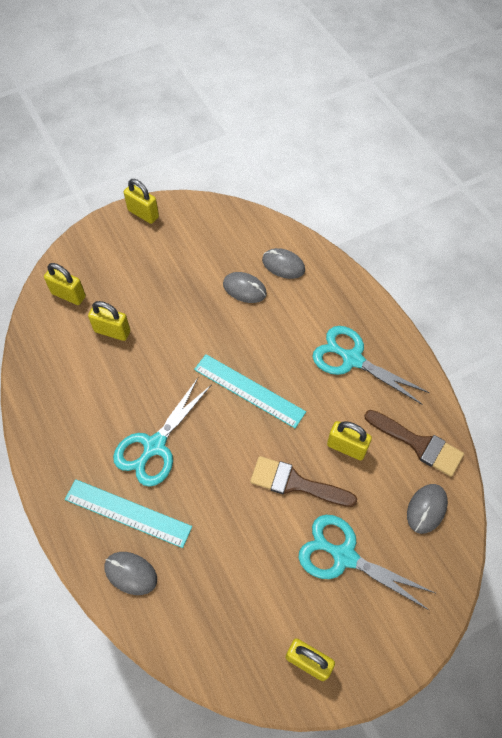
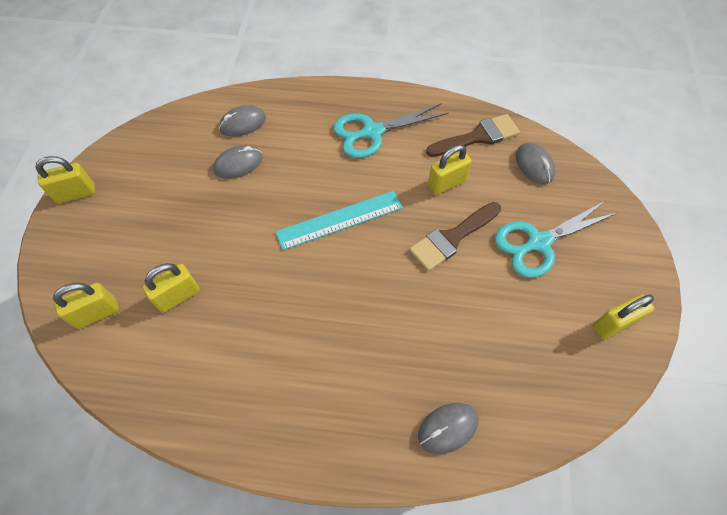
camera: 55 degrees left, 0 degrees up
(128, 513) = (384, 395): turquoise ruler -> none
(155, 446) = (333, 329): turquoise scissors -> none

